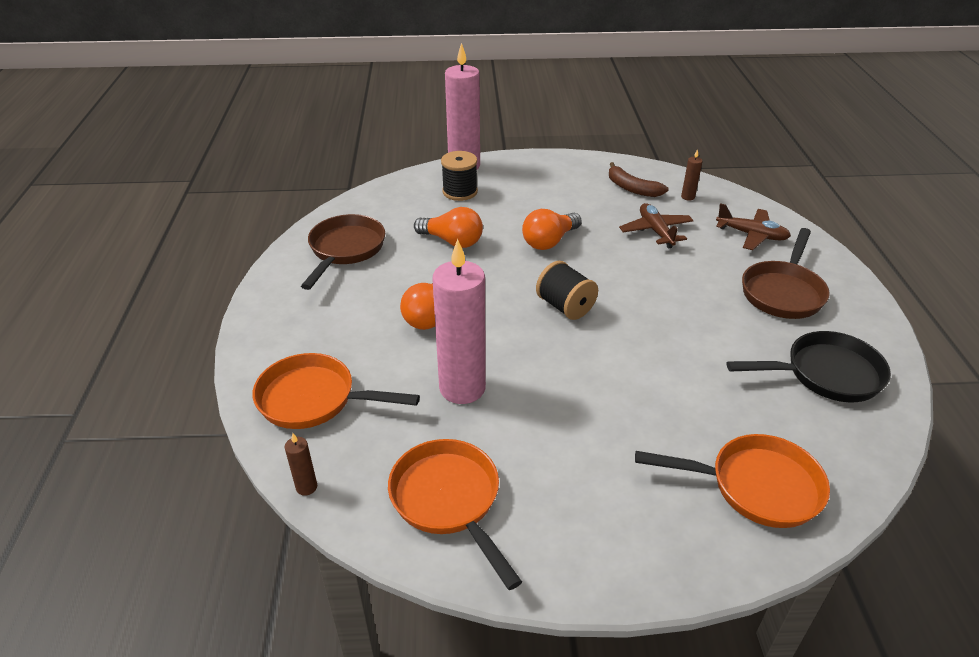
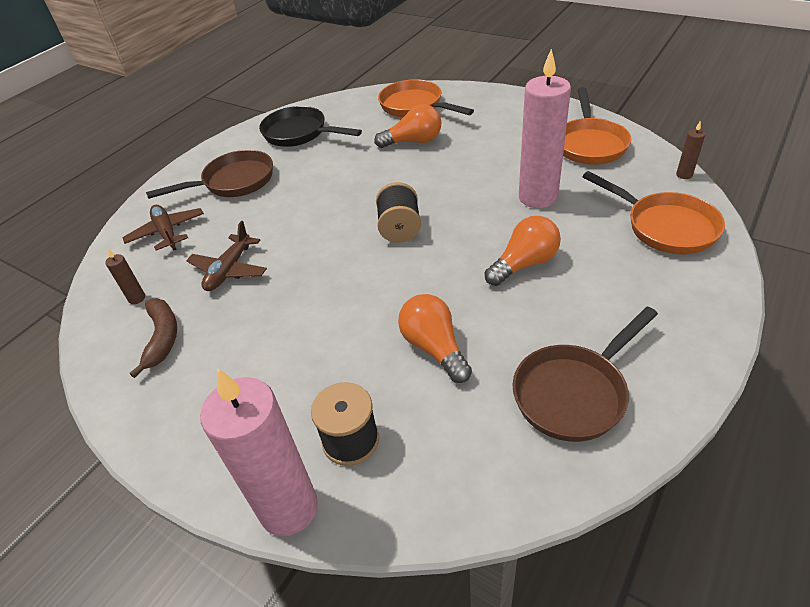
camera: 140 degrees left, 5 degrees up
(549, 241) = (336, 301): orange light bulb -> orange light bulb (413, 141)

